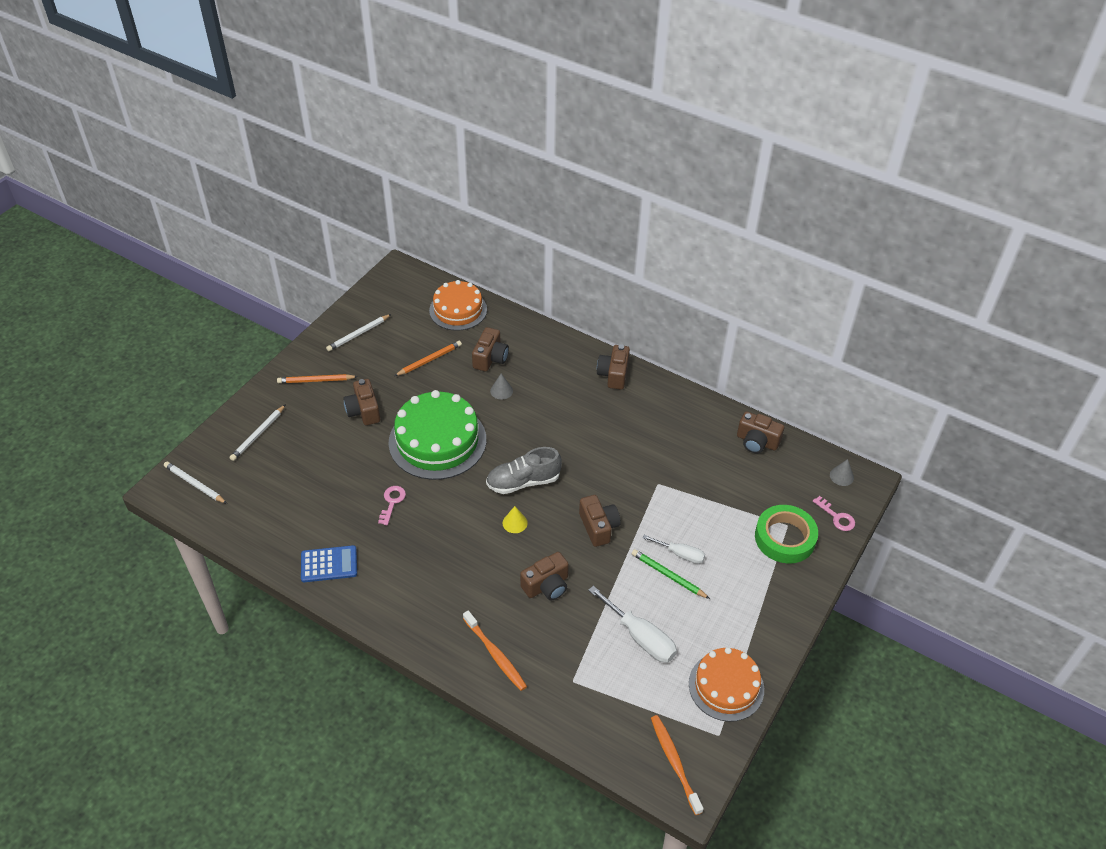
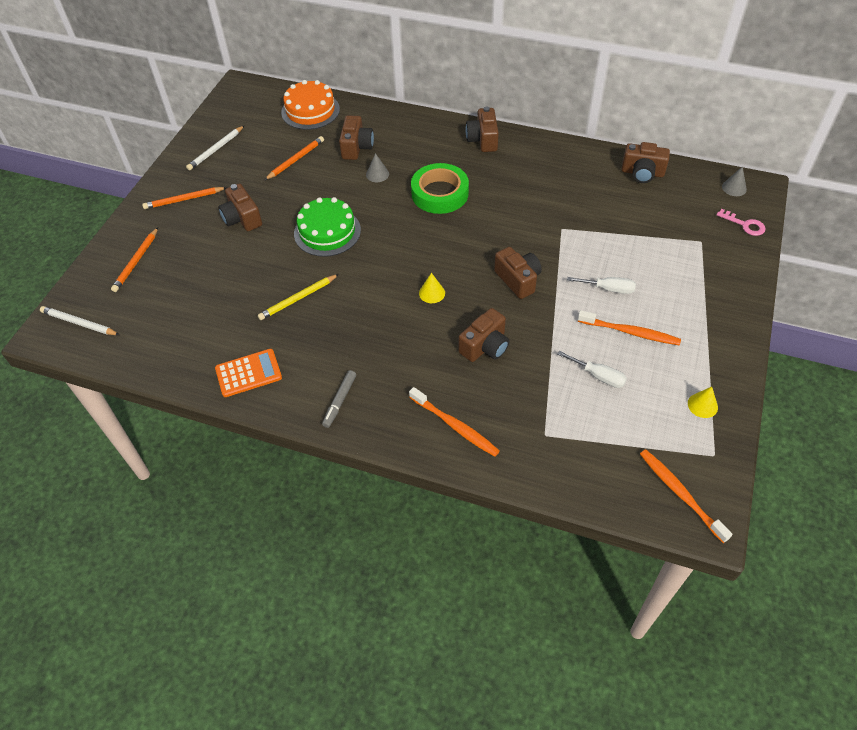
camera: 10 degrees left, 5 degrees up
(258, 434) = (136, 261): white pencil -> orange pencil
(329, 564) = (248, 373): blue calculator -> orange calculator
(392, 502) = (298, 299): pink key -> yellow pencil
(401, 608) = (340, 401): none -> grey marker
(437, 441) = (327, 232): green cake -> green cake, size x0.66
(523, 482) = (427, 253): grey shoe -> none
(640, 637) = (598, 376): white screwdriver -> white screwdriver, size x0.62
(668, 575) = (604, 311): green pencil -> none
(686, 601) = (631, 332): none -> orange toothbrush
(726, 686) = (702, 405): orange cake -> yellow cone
(785, 538) = (703, 253): green tape -> green tape (440, 193)

